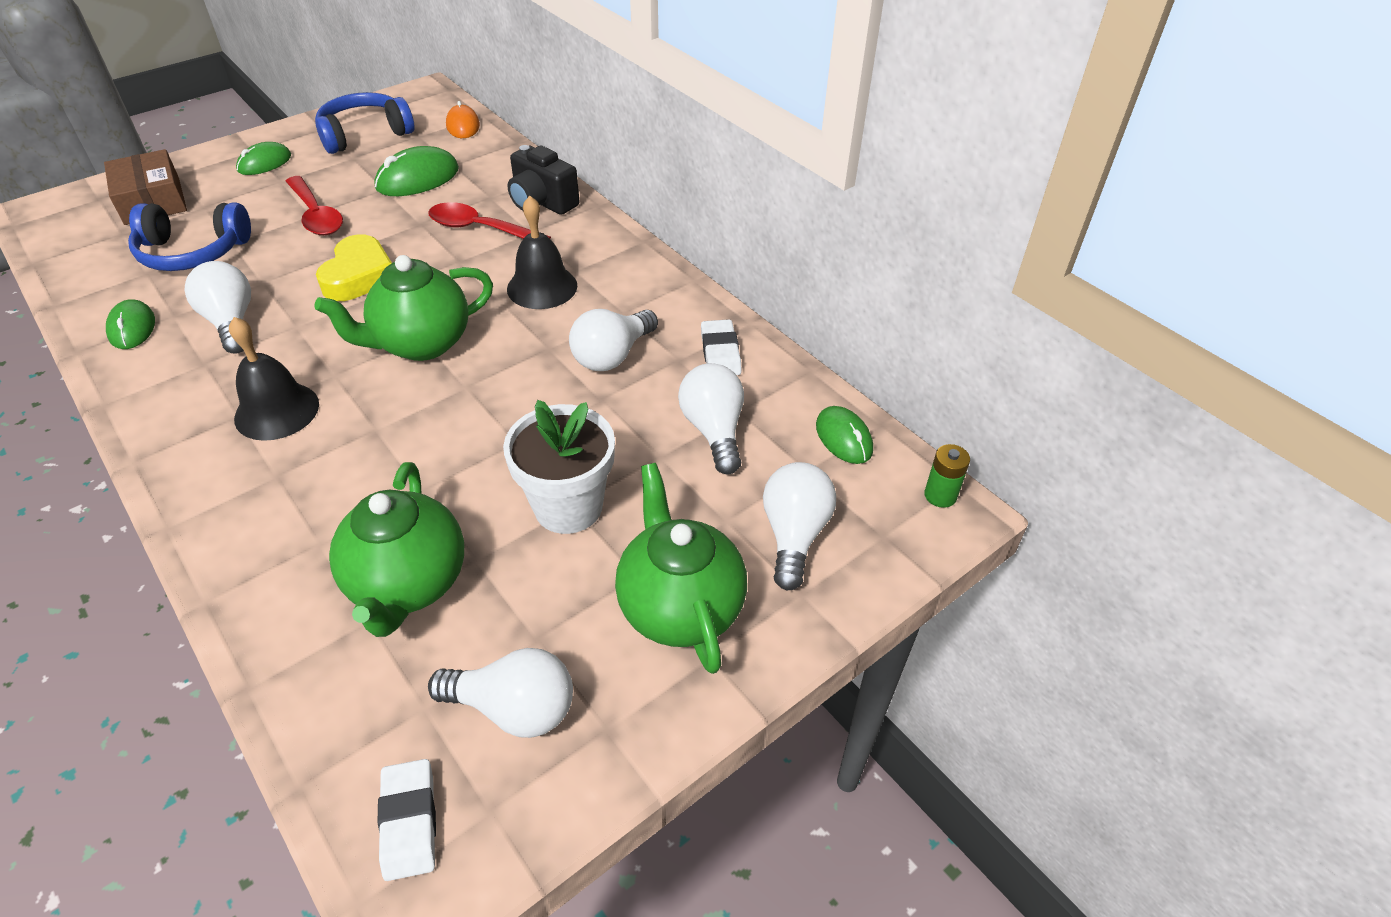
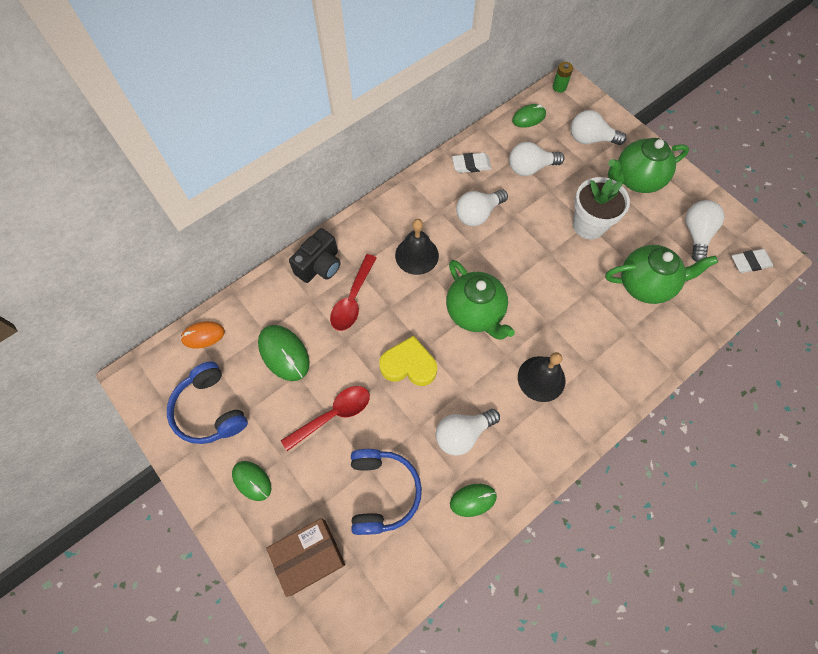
camera: 90 degrees left, 20 degrees up
(612, 356) = (478, 214): white light bulb -> white light bulb turned 105 degrees clockwise

